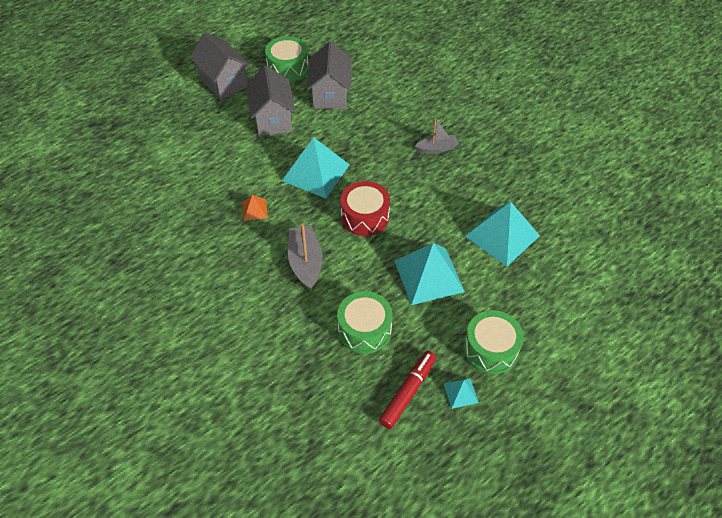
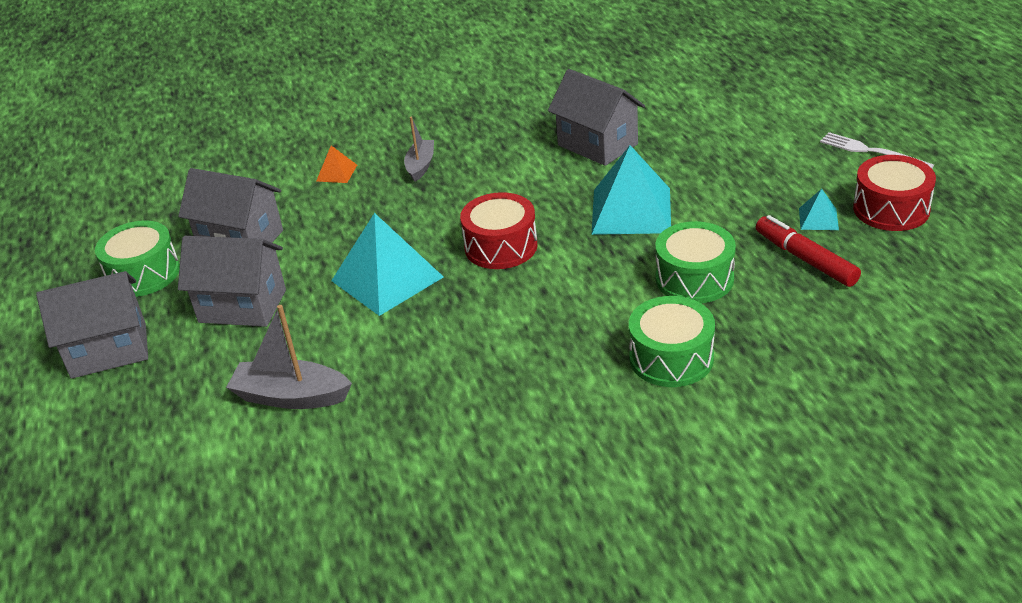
camera: 65 degrees left, 15 degrees down
(254, 210) = (419, 352): orange pyramid -> orange pyramid (336, 173)
(305, 262) = (552, 314): grey boat -> grey boat (291, 396)
(491, 349) = (763, 185): green drum -> green drum (671, 358)
(492, 441) = (891, 209): none -> red drum
(502, 236) = (597, 145): turquoise pyramid -> grey house
(569, 416) = (871, 151): none -> white fork

